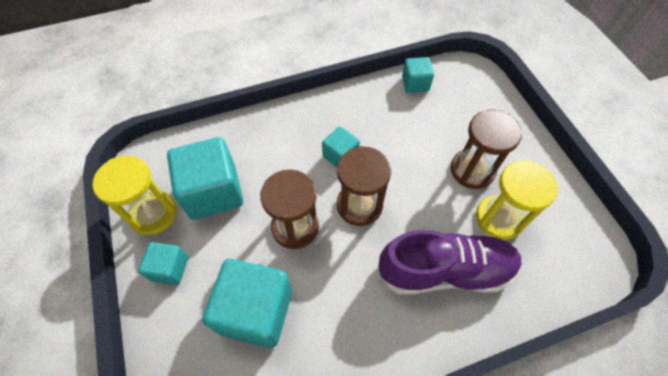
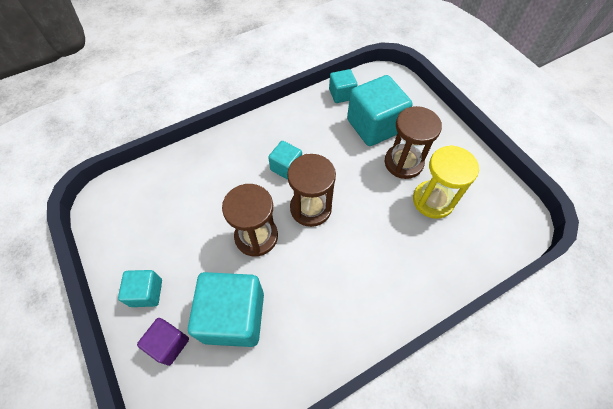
camera: 10 degrees left, 0 degrees up
(153, 214) = (121, 245): yellow hourglass -> none
(183, 328) = (169, 344): none -> purple cube
(213, 192) = (175, 217): turquoise cube -> turquoise cube (374, 126)
(444, 271) = (394, 253): purple shoe -> none

